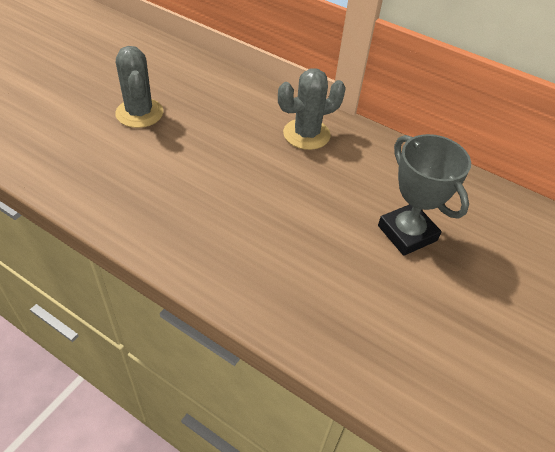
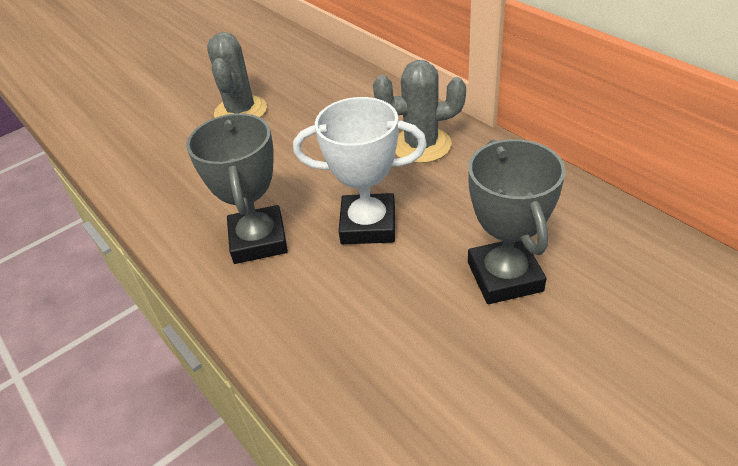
camera: 25 degrees right, 5 degrees down
(208, 227) = (258, 240): none -> grey trophy
(292, 204) = (368, 225): none -> white trophy

